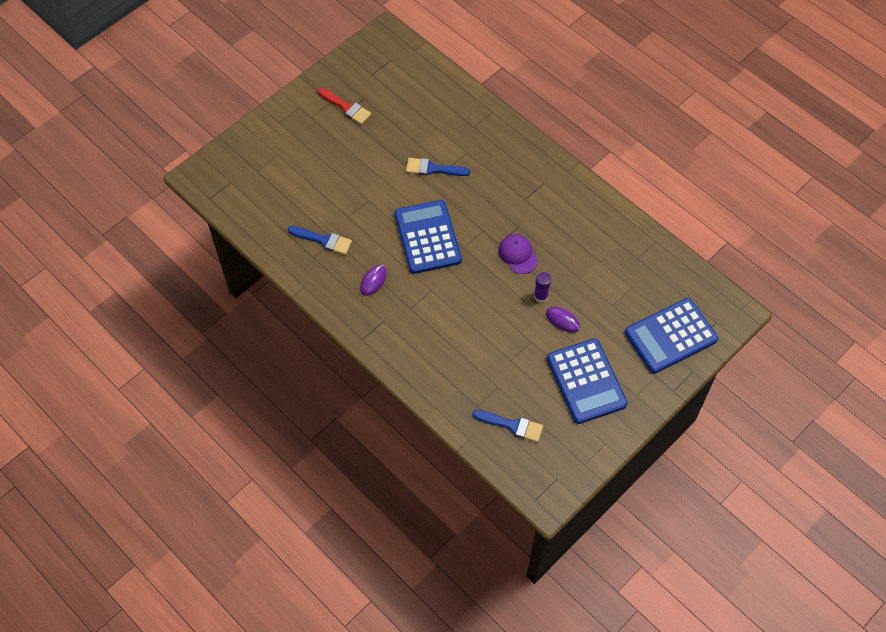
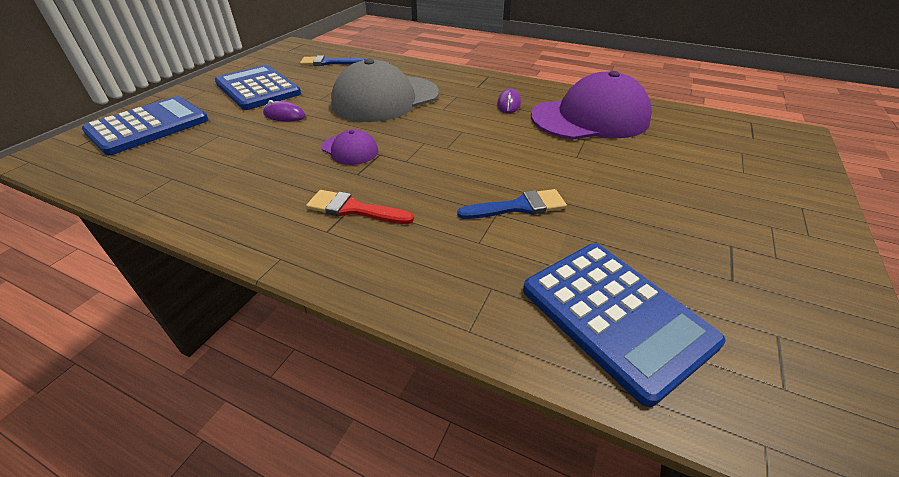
camera: 160 degrees right, 20 degrees down
(323, 240) = (590, 118): blue brush -> purple cap
(346, 107) = (740, 255): red brush -> red brush (353, 209)
(427, 237) = (474, 141): blue calculator -> blue calculator (615, 315)
(473, 323) = (385, 99): none -> grey cap
(541, 296) = (313, 126): purple glue stick -> none

